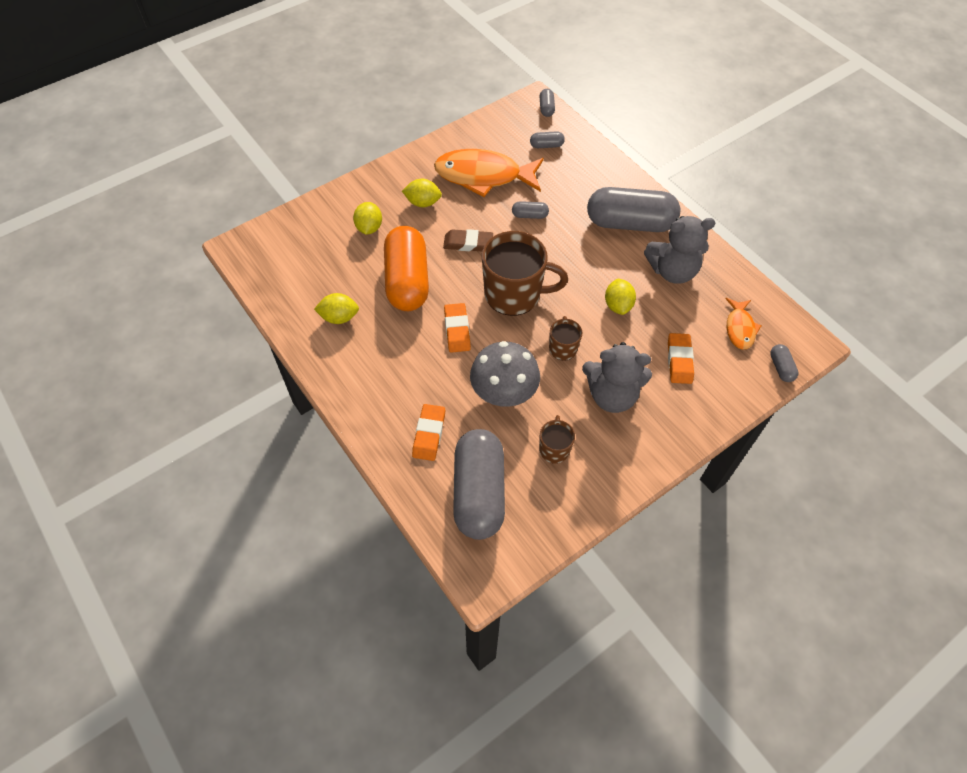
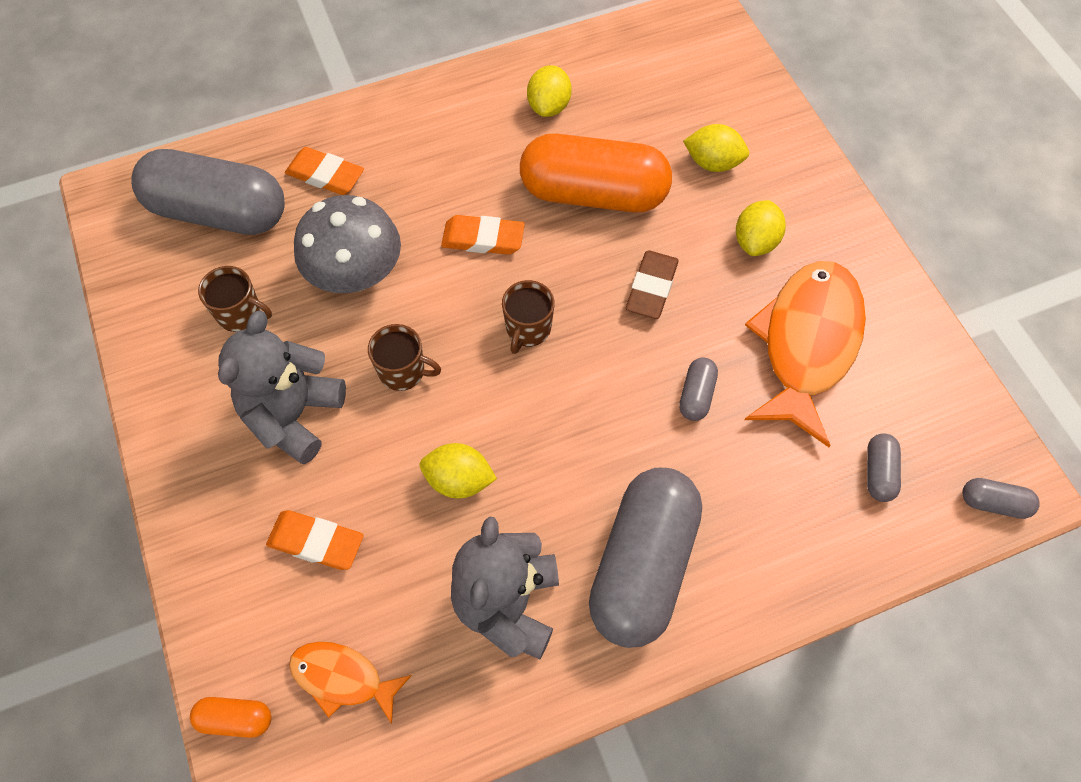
camera: 105 degrees right, 5 degrees up
(514, 294) = (528, 328): brown mug -> brown mug, size x0.49
(781, 368) = (235, 719): grey capsule -> orange capsule

